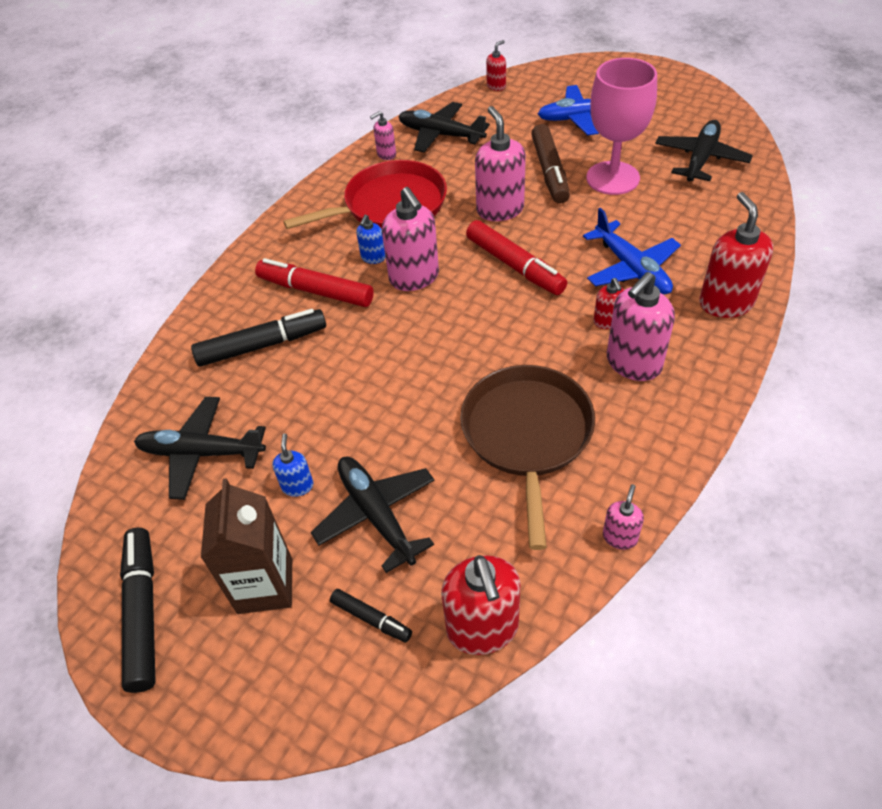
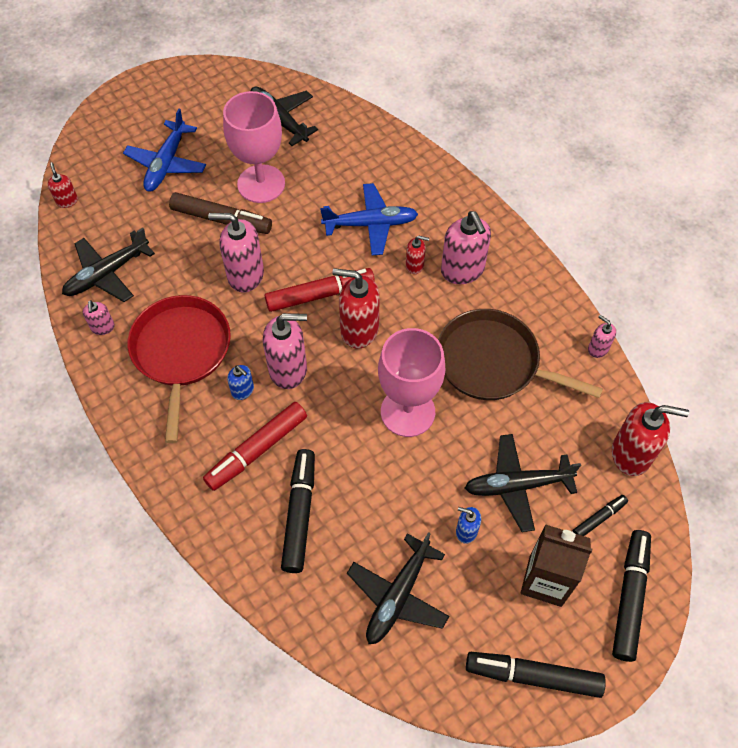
camera: 70 degrees left, 10 degrees up
(275, 691) = (630, 597): none -> black marker
(418, 383) = (407, 412): none -> pink goblet
(725, 303) = (437, 190): red soap dispenser -> red soap dispenser (359, 330)

